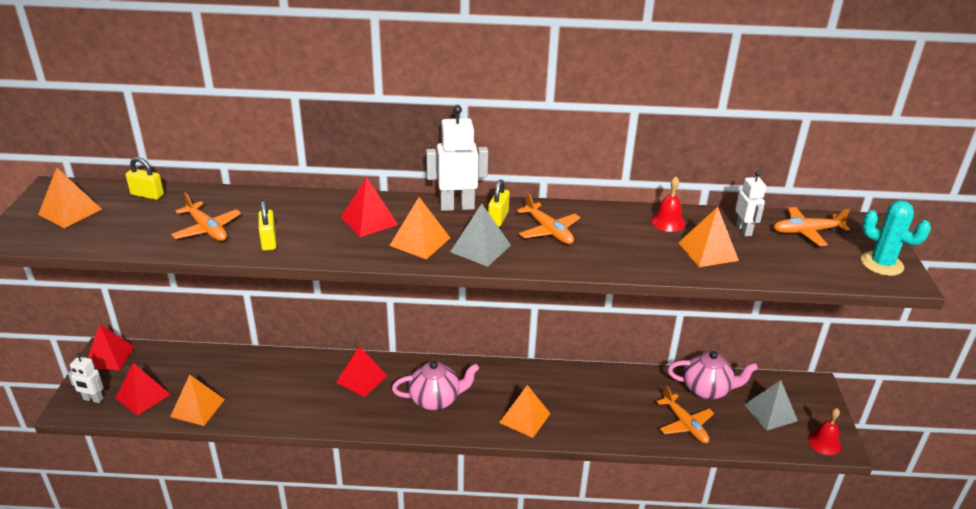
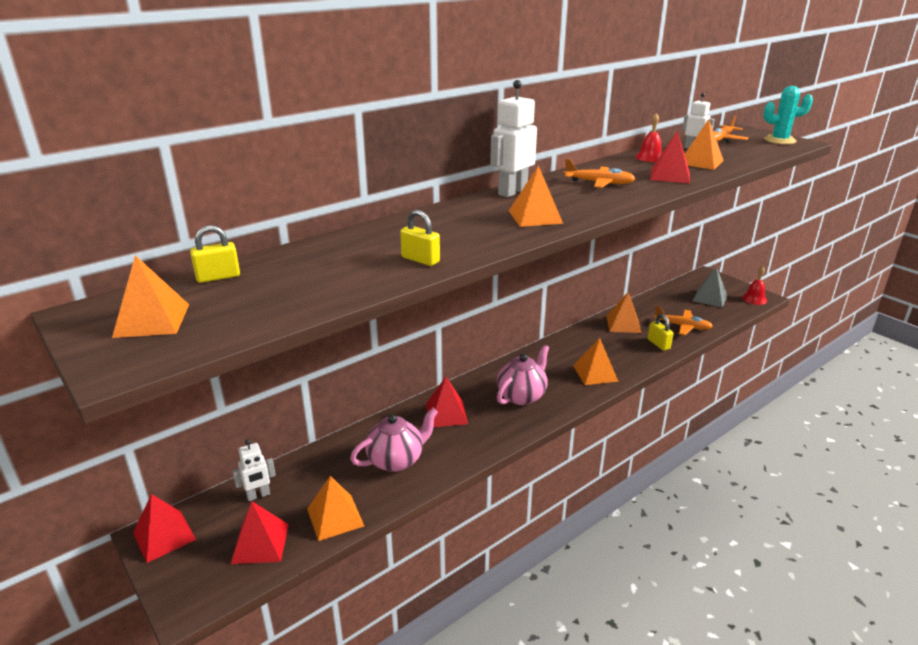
camera: 40 degrees left, 5 degrees down
(93, 399) = (204, 581): white robot -> white robot (258, 495)
(207, 229) = (343, 274): orange plane -> none
(369, 221) = (470, 220): red pyramid -> red pyramid (670, 175)
(480, 248) = (582, 205): grey pyramid -> none
(498, 218) = (554, 188): yellow padlock -> yellow padlock (658, 344)
(628, 388) = (623, 324): none -> orange pyramid
(707, 389) = (663, 303): pink teapot -> pink teapot (396, 460)

